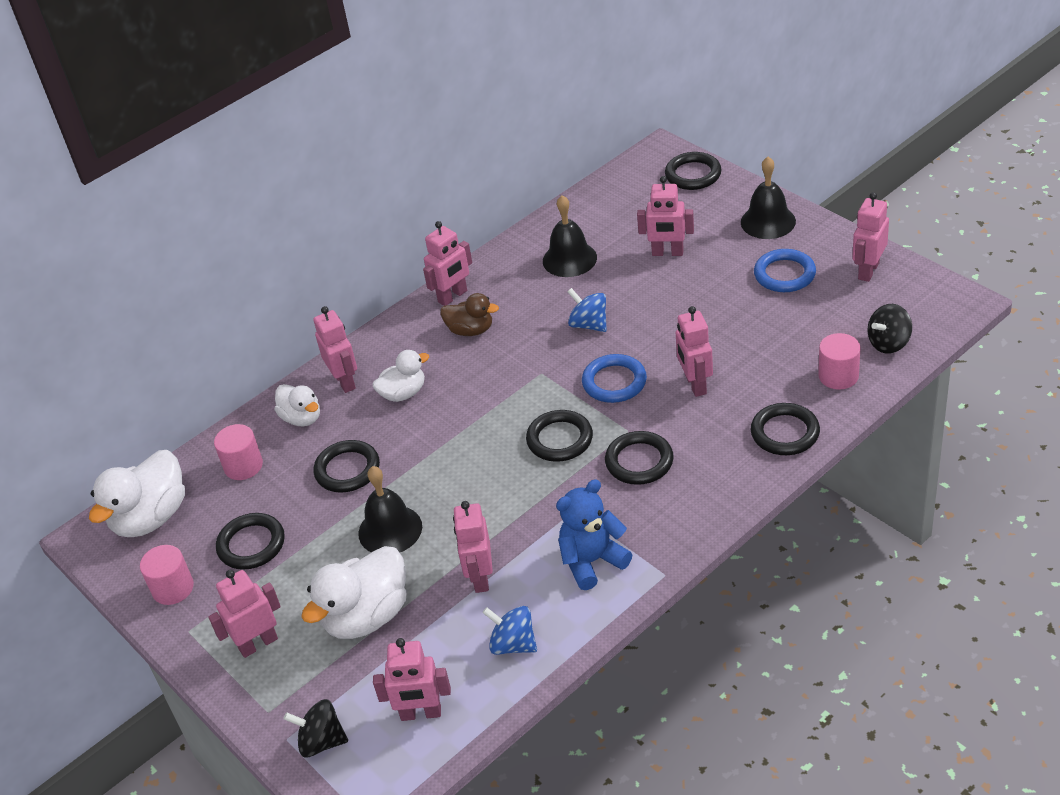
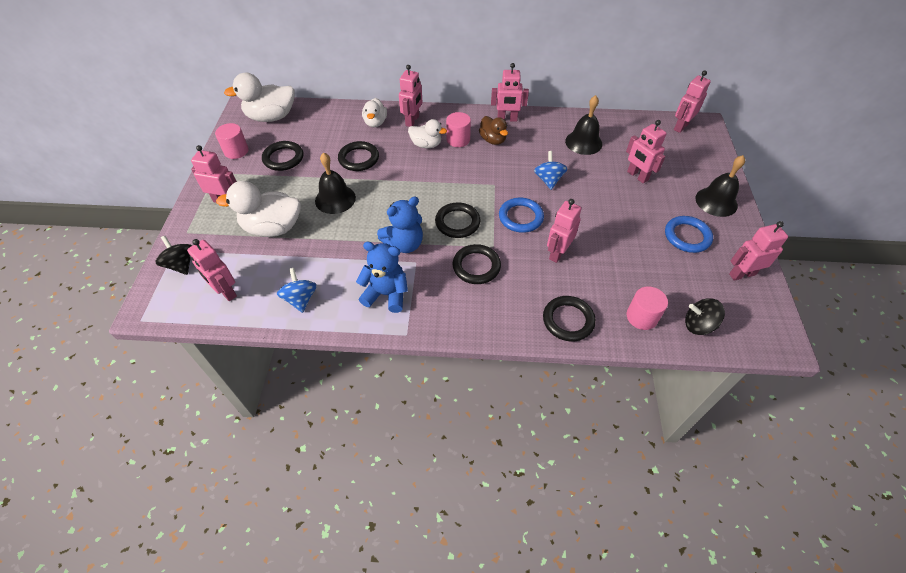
camera: 40 degrees right, 10 degrees up
(243, 466) = (328, 124): pink cylinder -> pink cylinder (458, 139)
(480, 577) = (334, 254): pink robot -> pink robot (680, 126)
(537, 505) = (404, 244): none -> blue teddy bear
(693, 174) = (706, 148): black ring -> none

